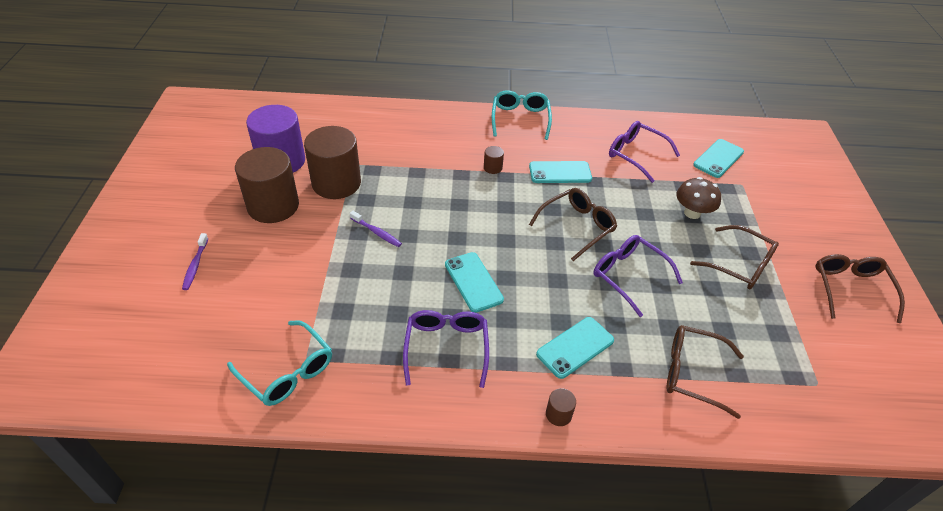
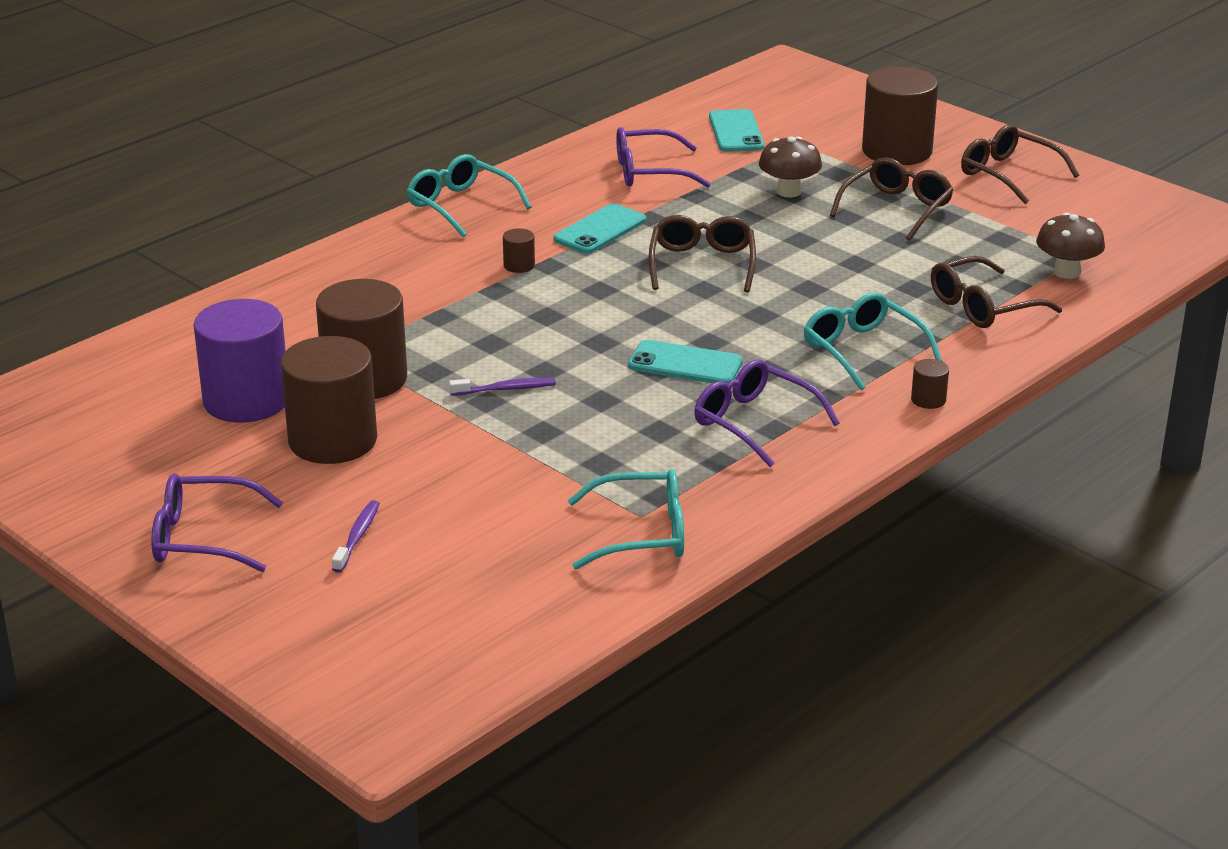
camera: 45 degrees left, 15 degrees down
(195, 265) = (357, 537): purple toothbrush -> purple toothbrush turned 120 degrees counterclockwise
(575, 347) = (862, 350): turquoise phone -> turquoise glasses
(628, 276) = (817, 273): purple glasses -> purple glasses (202, 538)
(740, 265) = (896, 208): brown glasses -> brown glasses turned 45 degrees counterclockwise
(788, 390) = (1066, 272): none -> brown mushroom
(797, 227) = (897, 151): none -> brown cylinder

